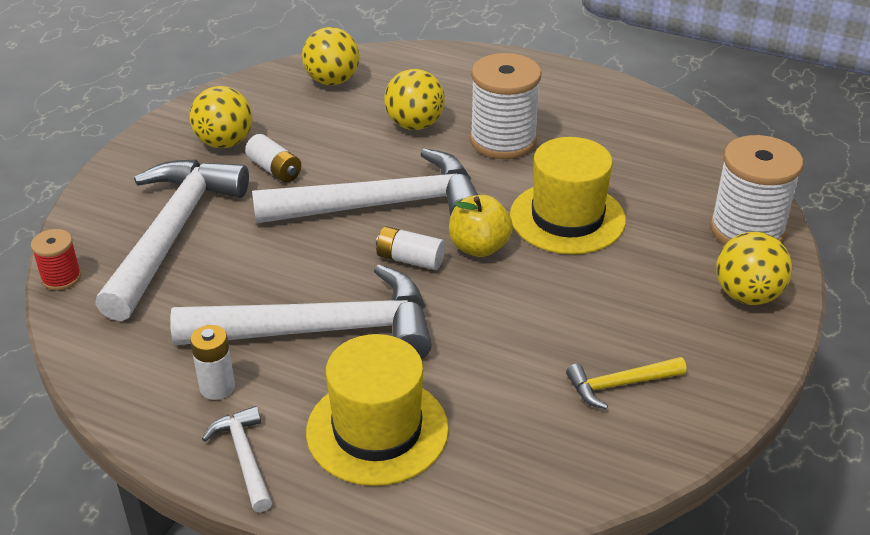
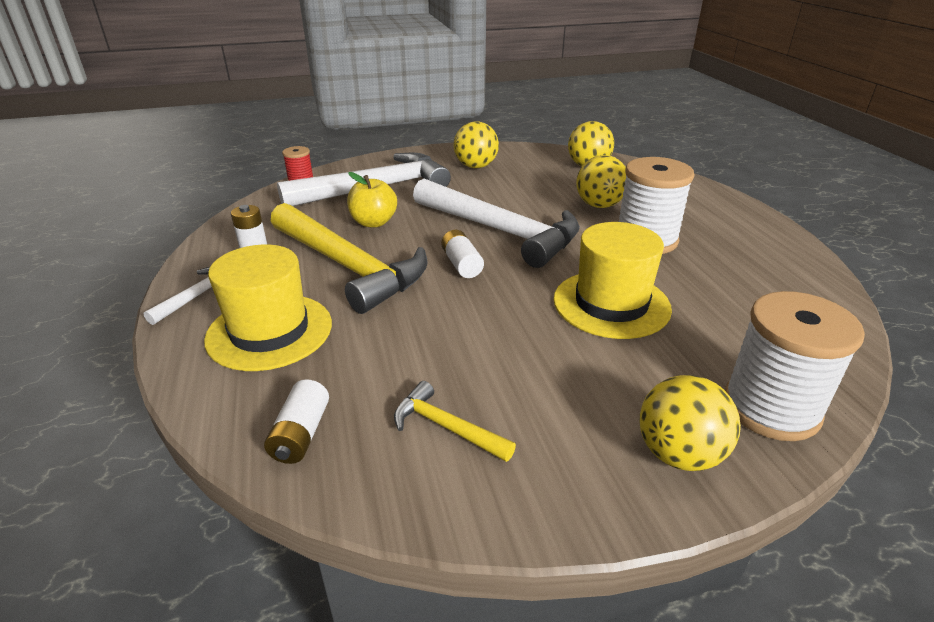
camera: 50 degrees right, 5 degrees down
(274, 169) = (477, 188): white battery -> white battery (301, 434)
(322, 330) = (349, 267): white hammer -> yellow hammer
(479, 247) = (515, 283): yellow apple -> yellow apple (373, 222)

